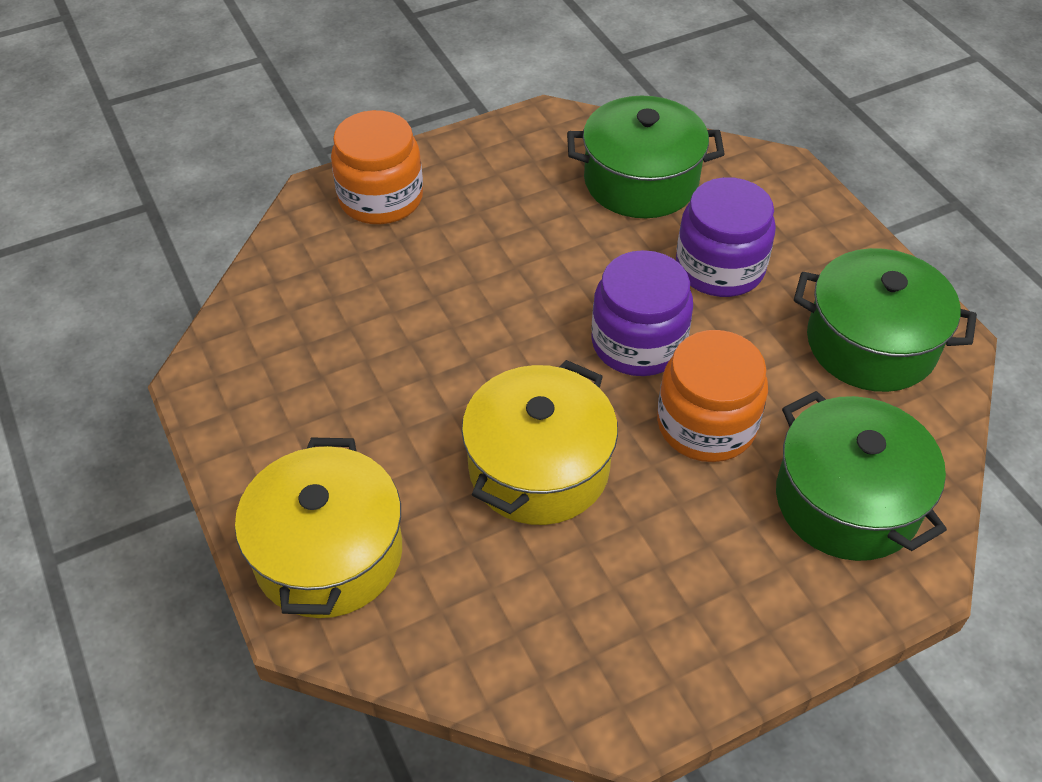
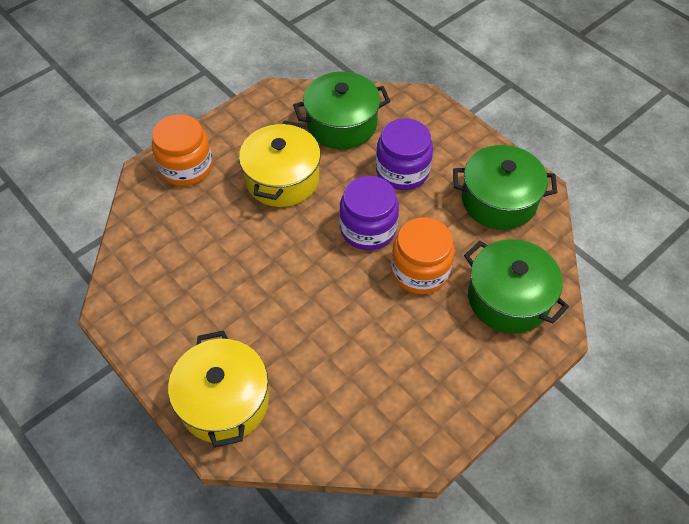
camera: 15 degrees left, 5 degrees up
(538, 467) = (332, 319): yellow pot -> yellow pot (282, 179)

